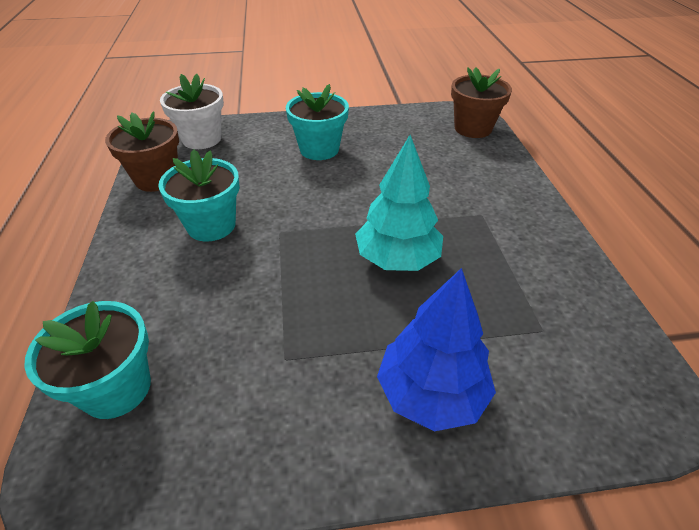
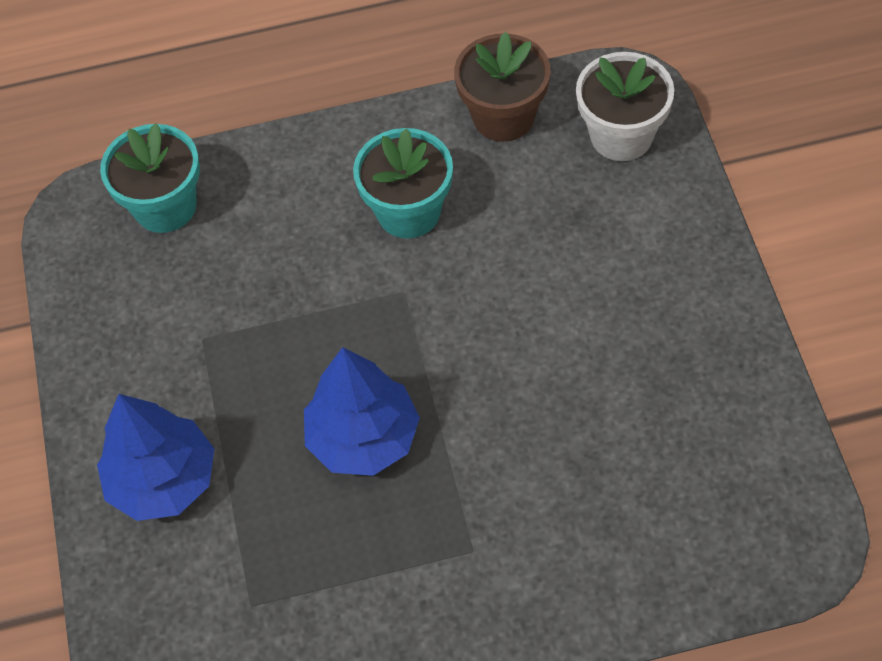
camera: 90 degrees right, 15 degrees up
(319, 149) = (621, 305): turquoise flower pot -> none
(397, 259) = (363, 438): turquoise tree -> blue tree
(473, 128) = (747, 553): brown flower pot -> none

